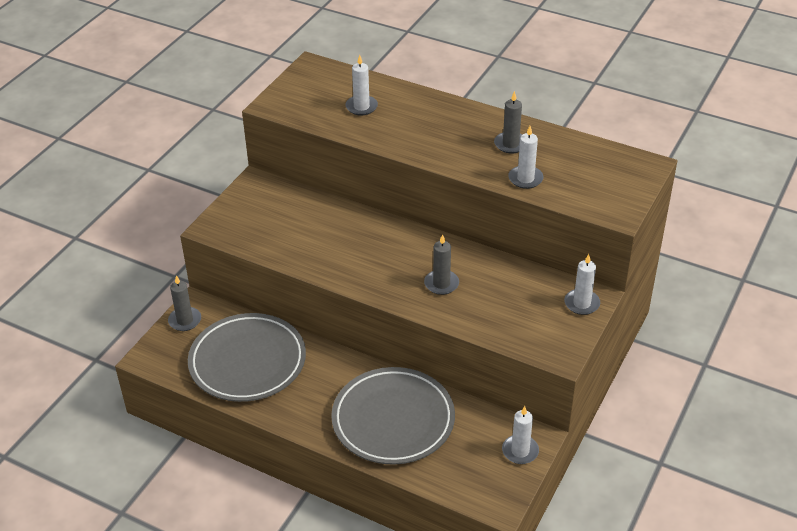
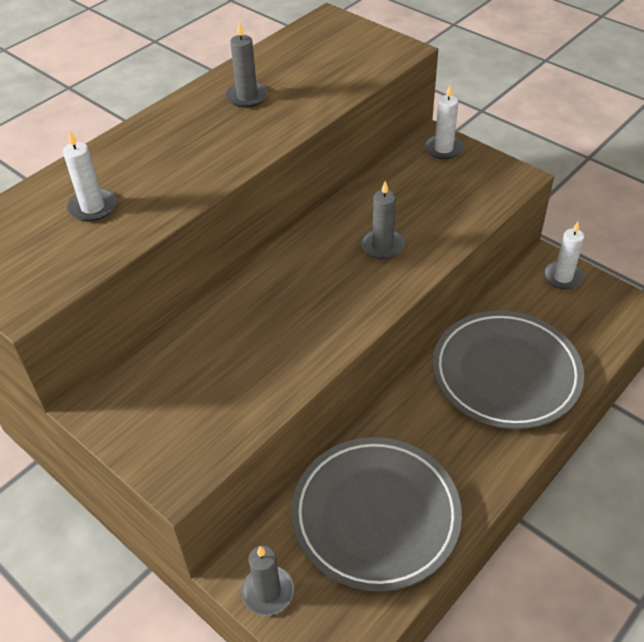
camera: 75 degrees left, 5 degrees up
(525, 179) = (317, 97): white candle -> none

